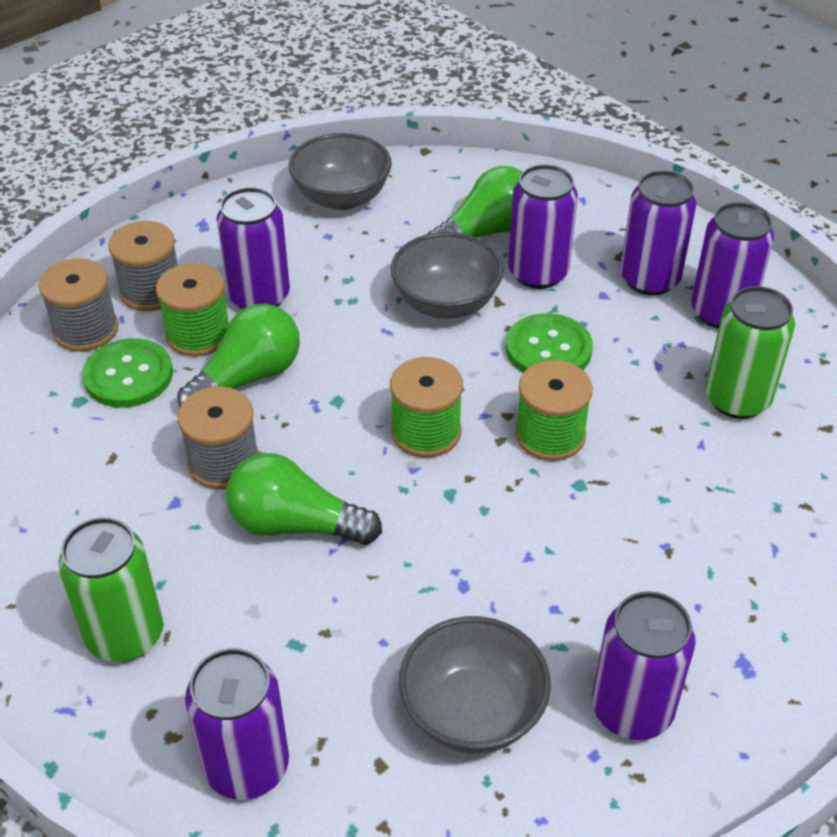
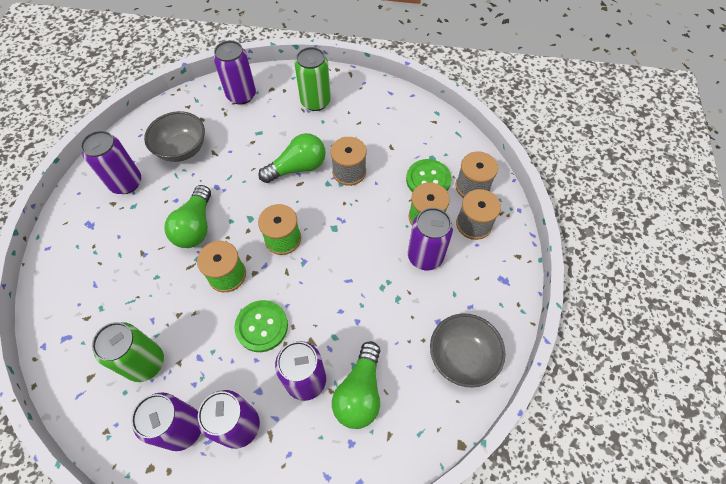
camera: 140 degrees right, 15 degrees up
(248, 378) = (381, 212): green light bulb -> green light bulb (195, 226)
(446, 303) = (336, 319): grey bowl -> none

